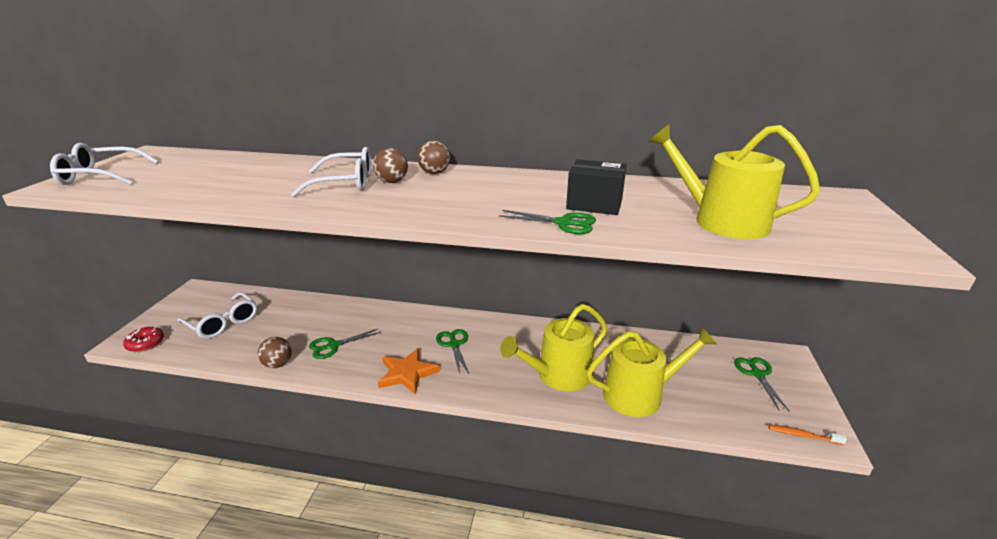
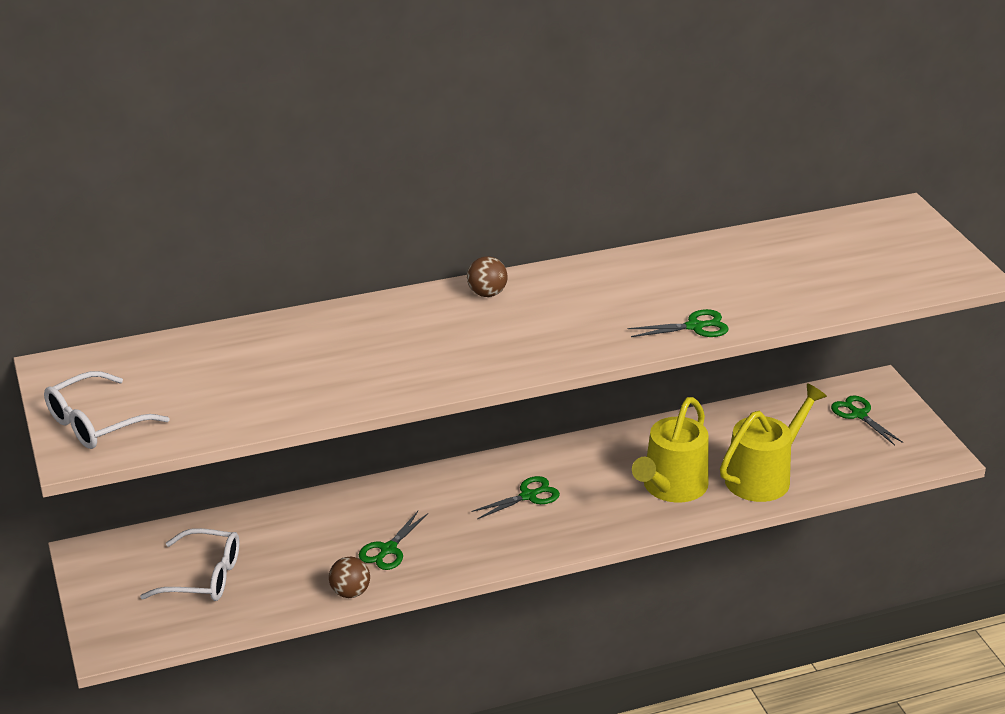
camera: 30 degrees left, 5 degrees up
(146, 343) = (141, 637): red donut -> none
(345, 183) = (414, 340): white glasses -> none
(392, 182) = (461, 322): brown ball -> none
(407, 373) = (511, 545): orange star -> none
(454, 344) = (528, 496): green scissors -> green scissors turned 105 degrees clockwise
(594, 204) = (698, 292): black box -> none
(721, 221) = (821, 280): yellow watering can -> none
(803, 435) = (923, 461): orange toothbrush -> none

